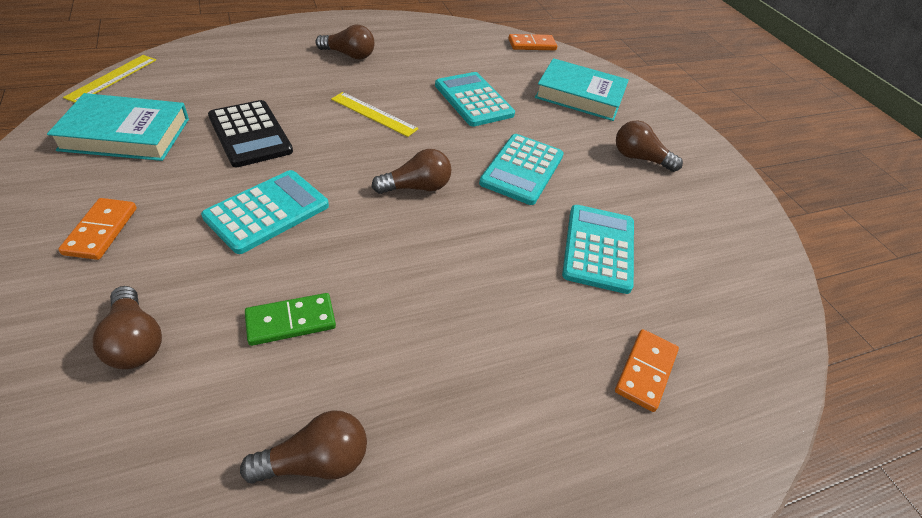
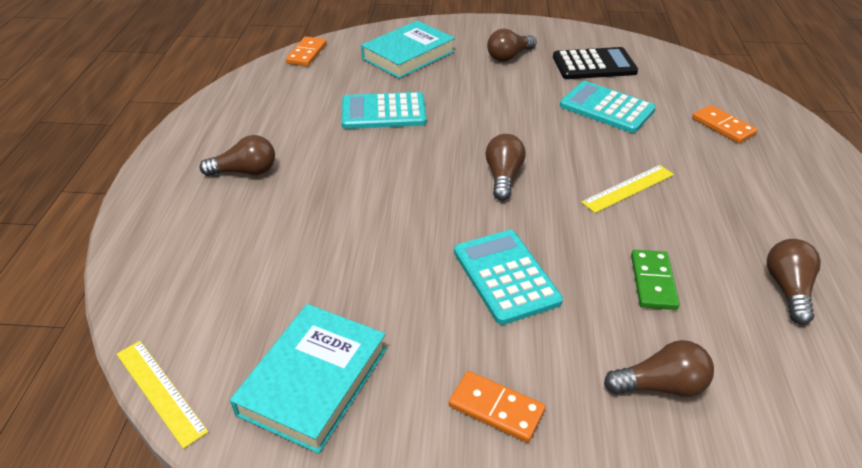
camera: 60 degrees left, 5 degrees down
(250, 134) = (367, 272): black calculator -> black calculator (594, 65)
(349, 55) = (245, 171): brown light bulb -> brown light bulb turned 45 degrees clockwise
(374, 114) = (374, 178): yellow ruler -> yellow ruler (628, 188)
(522, 169) = (501, 115): turquoise calculator -> none

